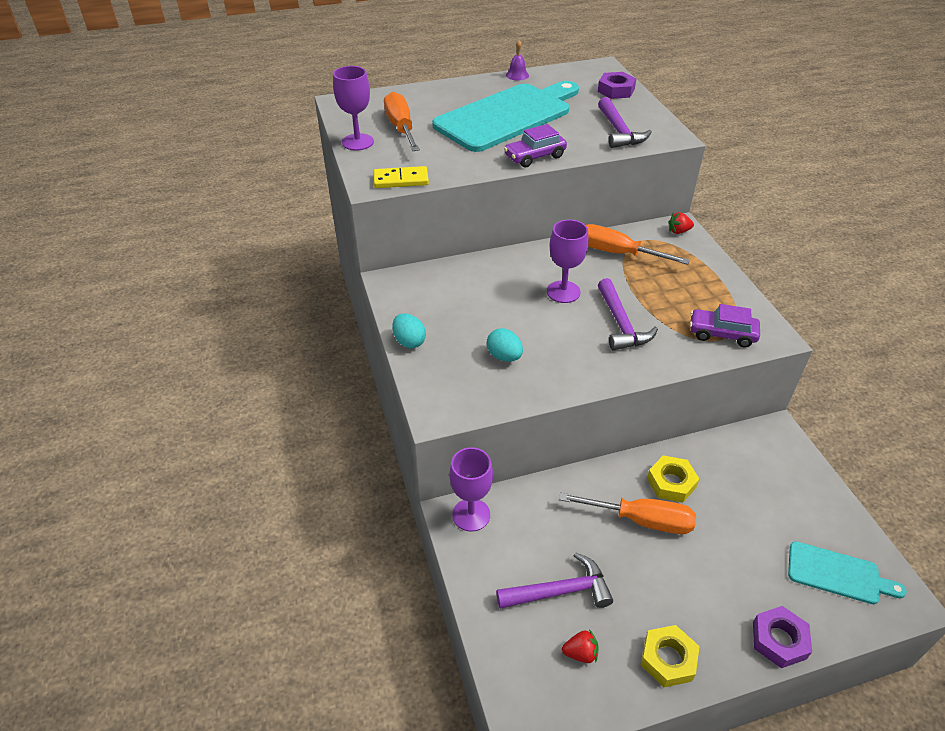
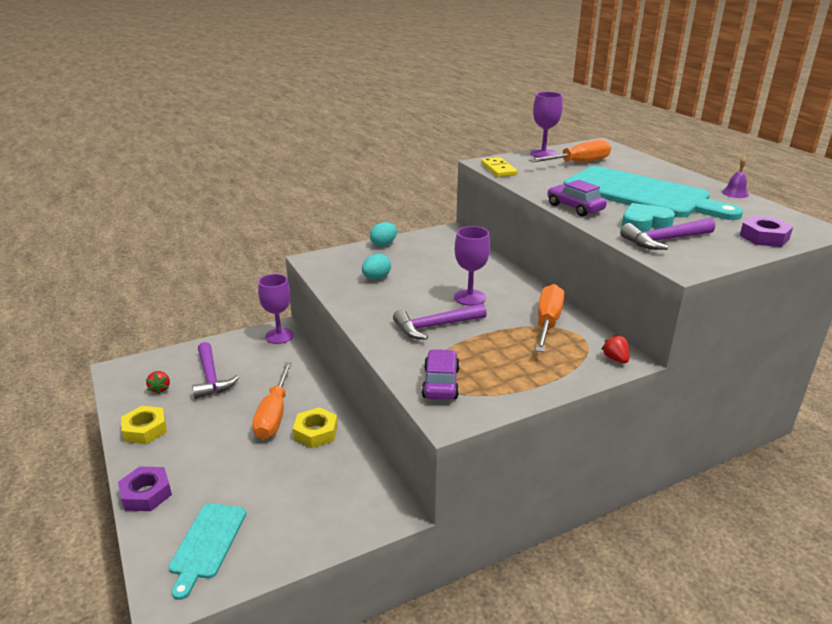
camera: 80 degrees right, 15 degrees down
(580, 131) = (644, 223): none -> turquoise heart

